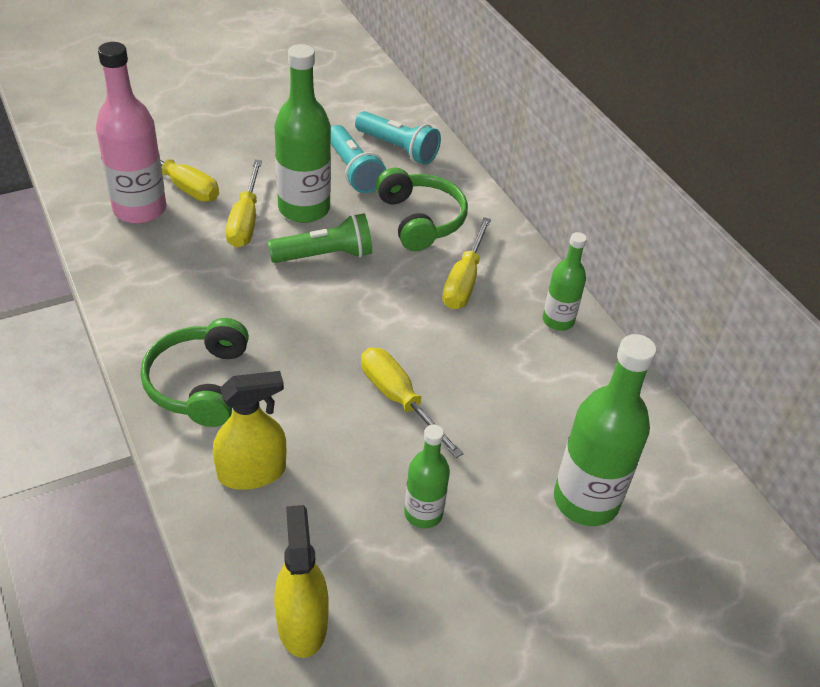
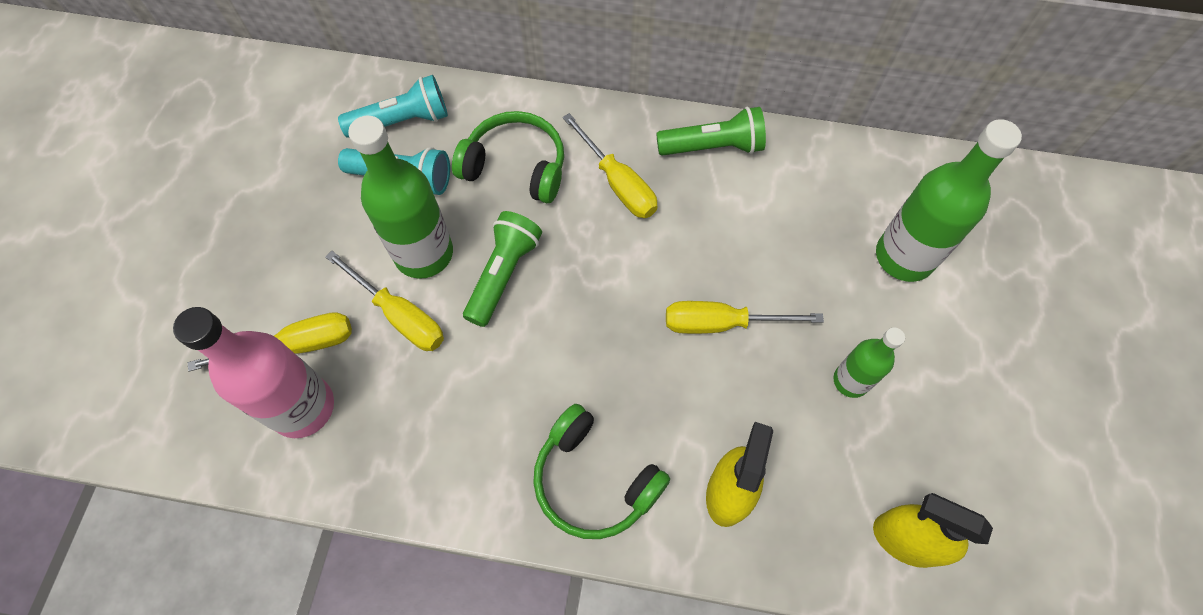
camera: 50 degrees left, 20 degrees up
(558, 321) = (713, 146): green bottle -> green flashlight

